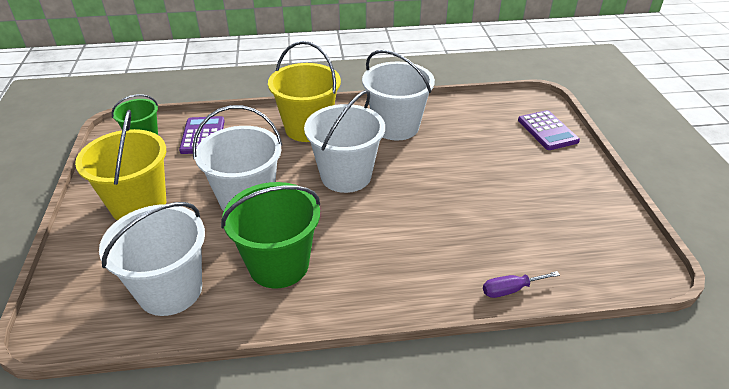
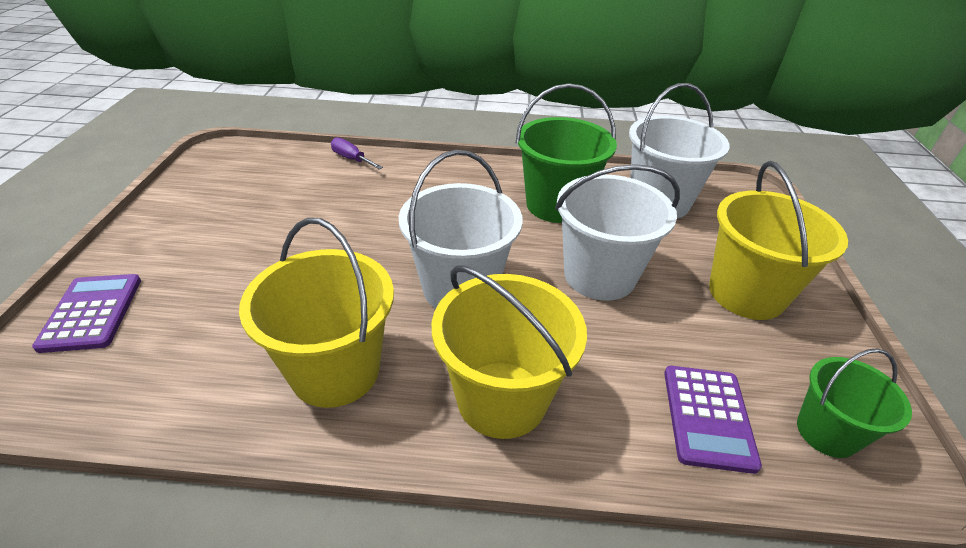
camera: 170 degrees left, 0 degrees up
(396, 127) = (335, 371): white bucket -> yellow bucket
(510, 290) = (351, 159): purple screwdriver -> purple screwdriver turned 135 degrees counterclockwise

